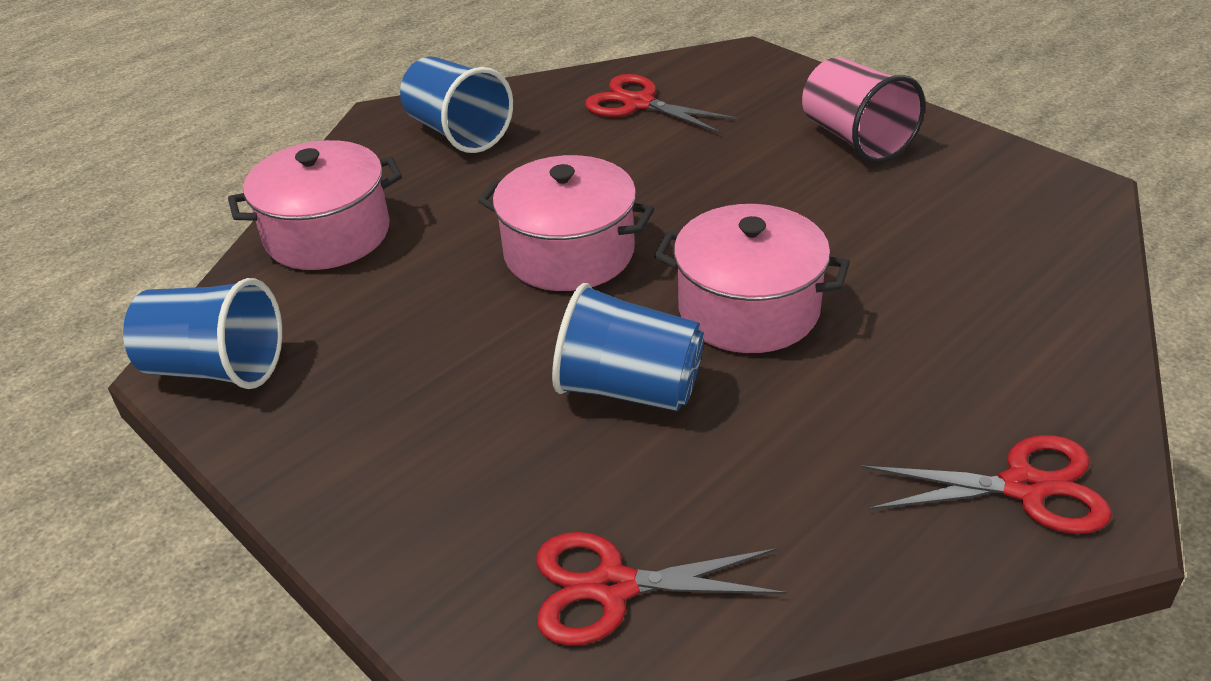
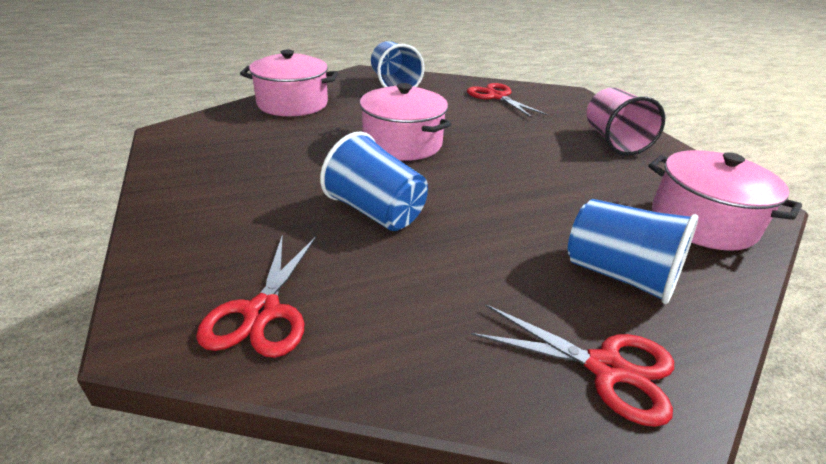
camera: 20 degrees right, 5 degrees down
(216, 368) = (184, 137): blue cup -> blue cup (619, 275)
(613, 587) = (262, 312): red scissors -> red scissors turned 105 degrees counterclockwise
(749, 309) = (482, 197): pink pot -> pink pot (702, 222)

